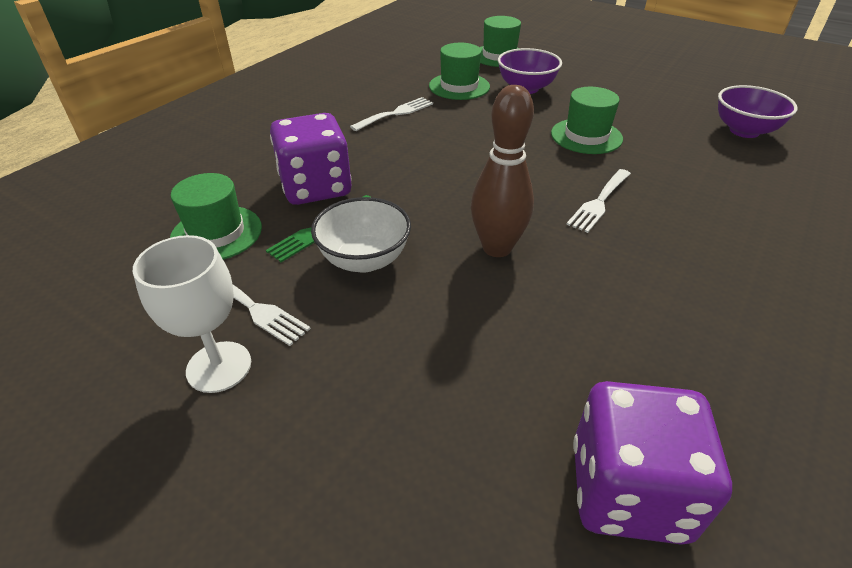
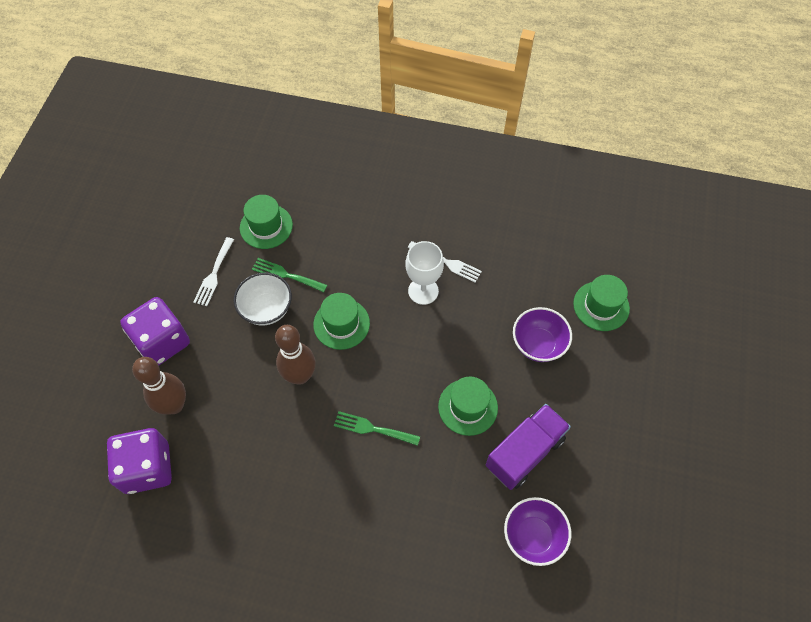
camera: 70 degrees right, 20 degrees up
(219, 367) = (173, 280): white goblet -> white goblet (423, 291)
(315, 187) = (328, 254): purple dice -> purple dice (162, 342)
(459, 86) = (517, 291): green hat -> green hat (341, 324)
(495, 415) = (174, 405): none -> brown bowling pin
(599, 202) = (372, 429): white fork -> green fork
(648, 117) = (524, 452): none -> purple truck

